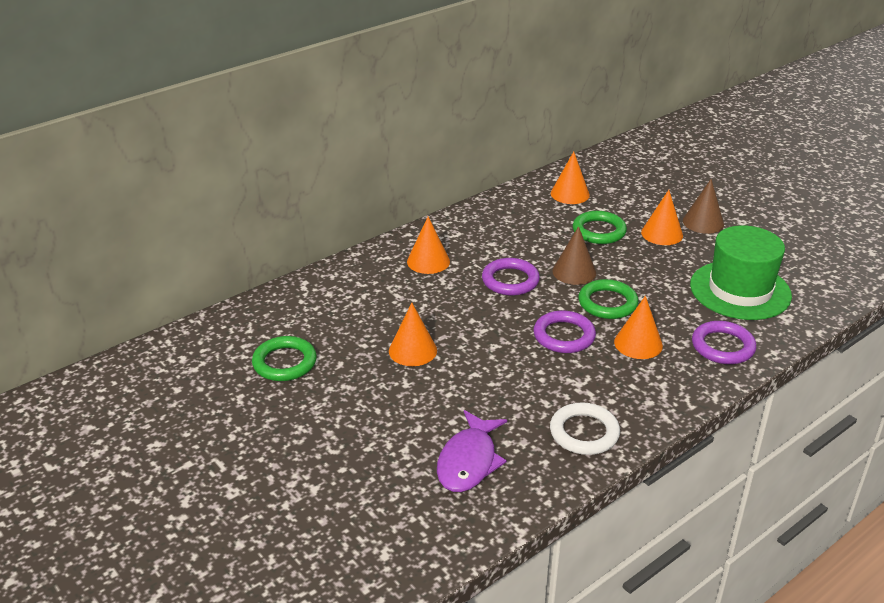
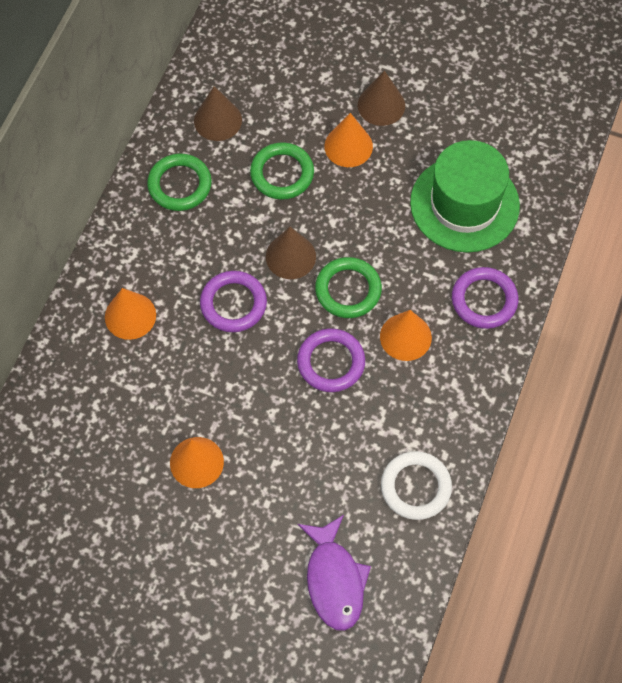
camera: 30 degrees left, 30 degrees up
(284, 362) = (80, 548): green ring -> green ring (179, 185)
(570, 194) = (218, 120): orange cone -> brown cone

